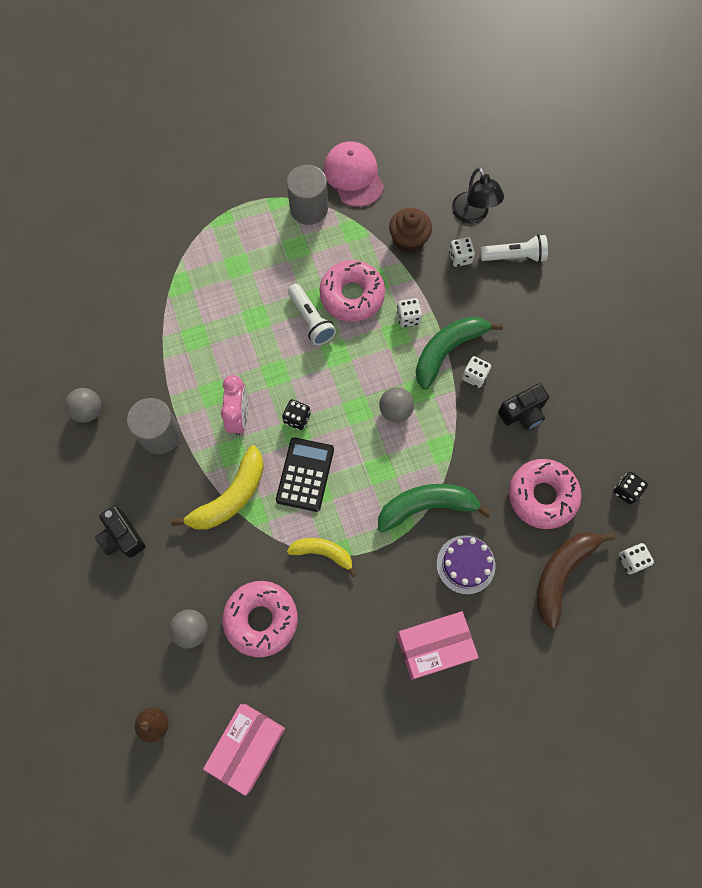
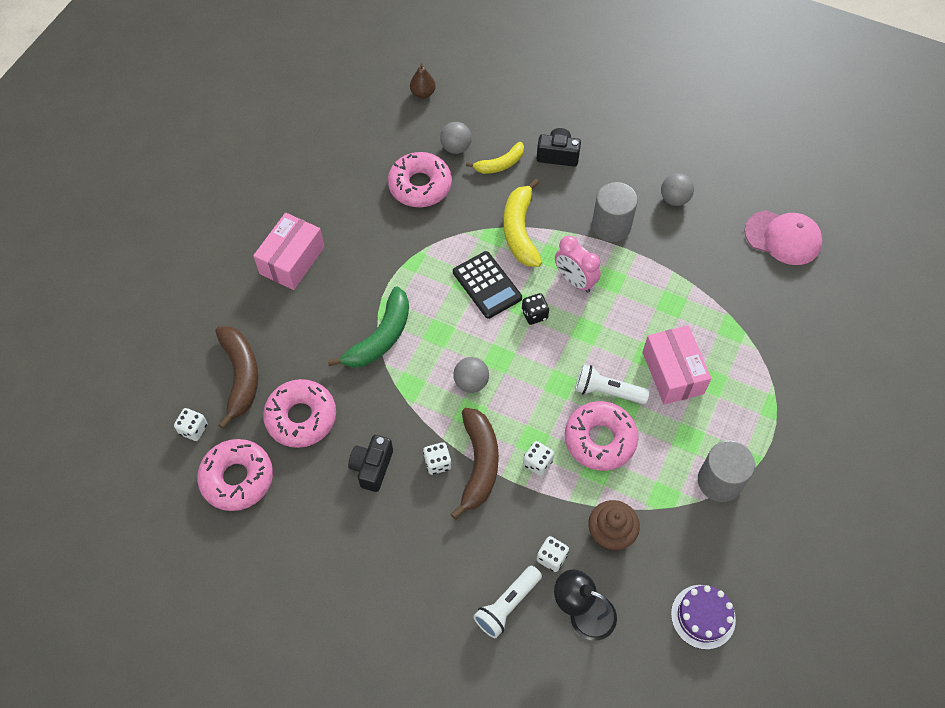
camera: 135 degrees right, 10 degrees down
(247, 746) = (357, 125): pink box -> pink box (673, 373)
(323, 553) = (422, 251): yellow banana -> yellow banana (500, 164)
(353, 176) = (722, 549): pink cap -> pink cap (783, 237)
(448, 351) = (479, 464): green banana -> brown banana
(465, 564) = (316, 324): purple cake -> purple cake (703, 616)
(626, 491) = (237, 478): black dice -> pink donut

